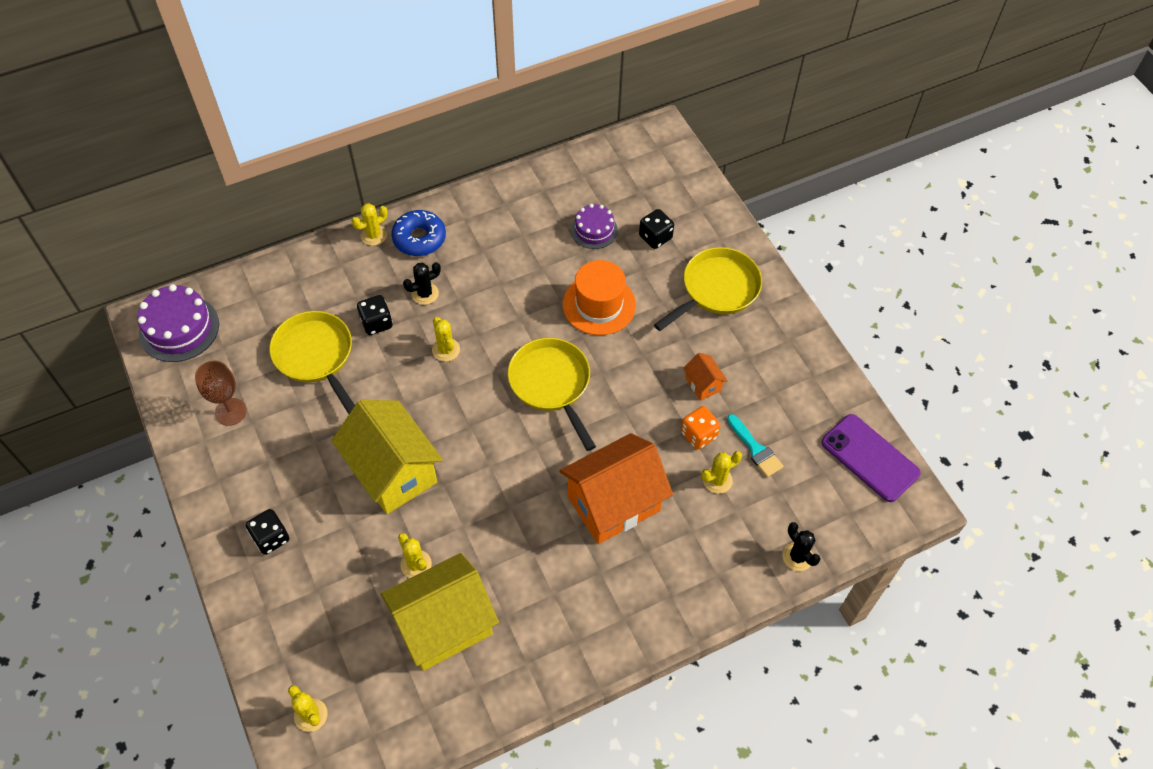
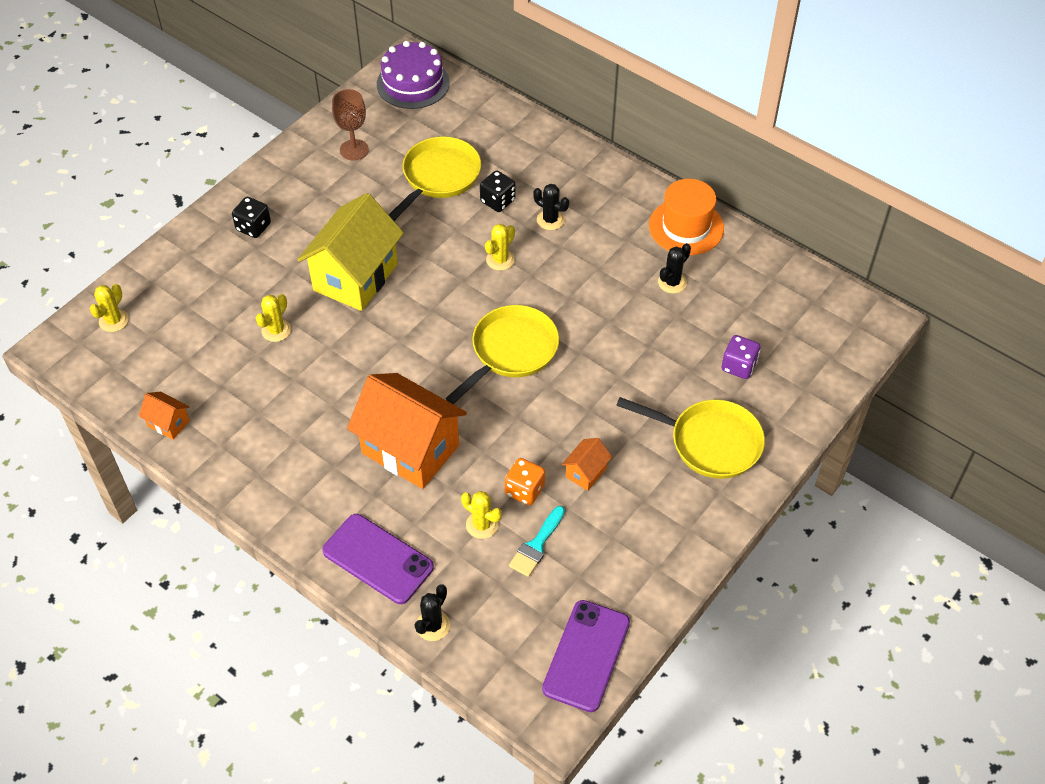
camera: 65 degrees right, 5 degrees down
(374, 235) = (589, 158): yellow cactus -> none
(419, 238) = (608, 190): blue donut -> none
(444, 625) = (229, 373): yellow house -> none
(474, 703) = (168, 423): none -> orange house
(547, 240) = (672, 282): none -> black cactus
(594, 230) = (711, 313): purple cake -> none
(599, 304) = (625, 352): orange hat -> orange hat (686, 227)
(655, 237) = (738, 366): black dice -> purple dice
(714, 574) = (378, 559): none -> purple phone

